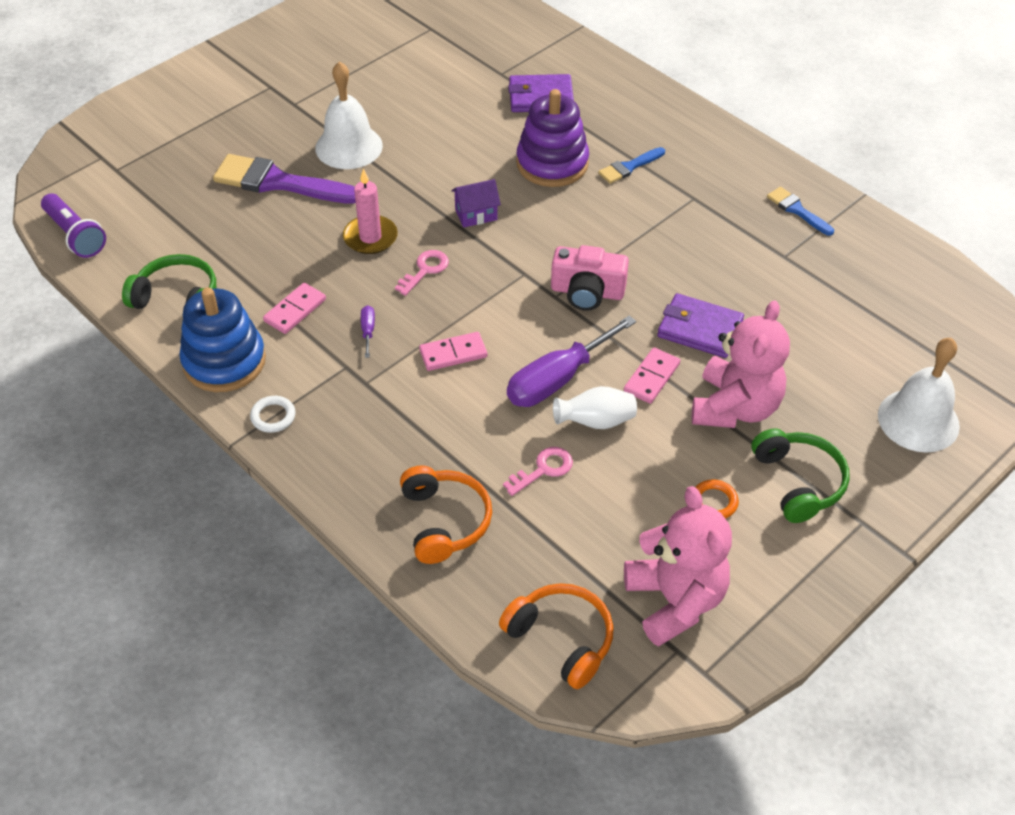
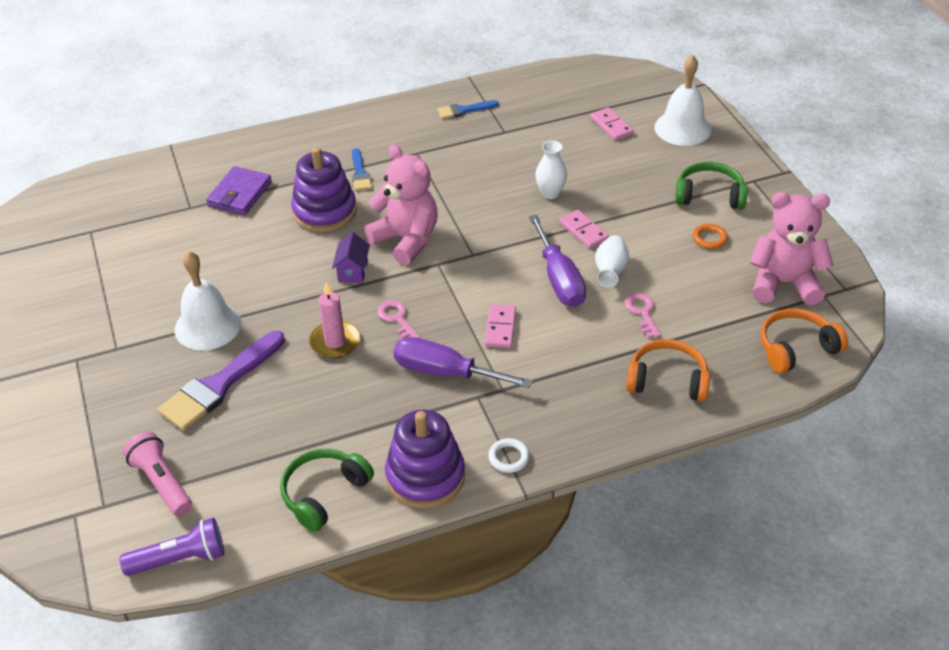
camera: 65 degrees left, 5 degrees down
(152, 192) = (161, 482): none -> pink flashlight
(224, 361) = (425, 476): blue stacking toy -> purple stacking toy
(295, 310) = (392, 413): pink domino -> pink domino (611, 126)
(368, 331) = (445, 372): purple screwdriver -> purple screwdriver, size x2.37
(587, 292) = (479, 236): pink camera -> none
(699, 329) = (550, 193): purple wallet -> white vase
(735, 407) = (632, 201): pink teddy bear -> pink teddy bear (406, 240)

